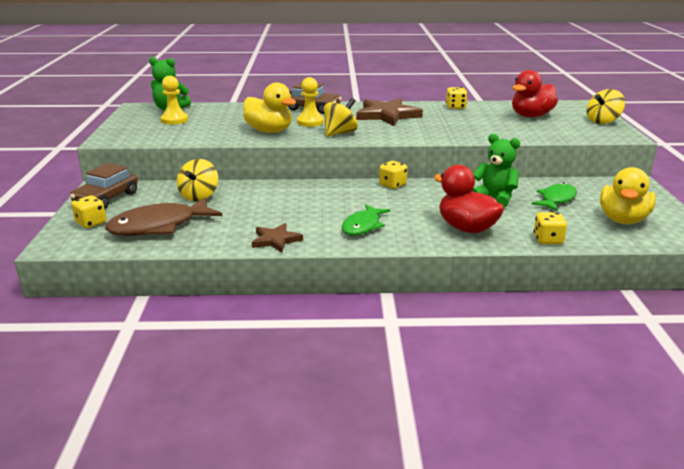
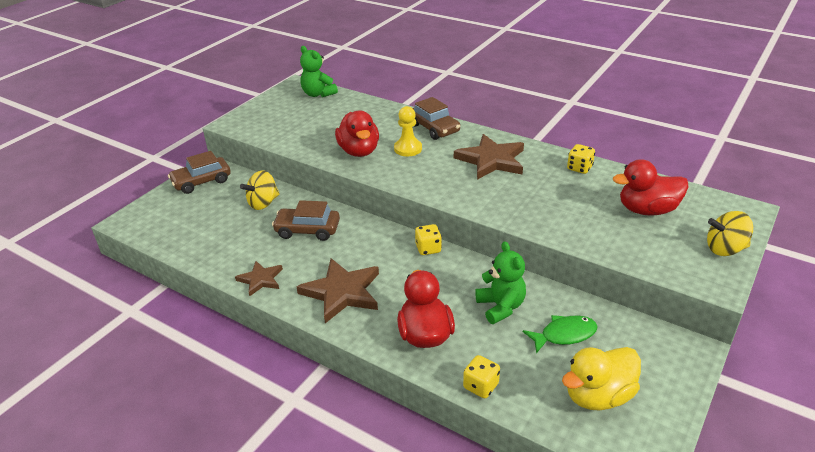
camera: 35 degrees right, 10 degrees up
(91, 223) = (166, 206): yellow dice -> none
(159, 226) = (202, 228): brown fish -> none
(174, 120) = (304, 111): yellow pawn -> none
(269, 131) = (359, 151): yellow duck -> red duck
(271, 201) = (307, 230): none -> brown car
(340, 133) = (414, 174): yellow spinning top -> none
(363, 226) = (342, 292): green fish -> brown star

